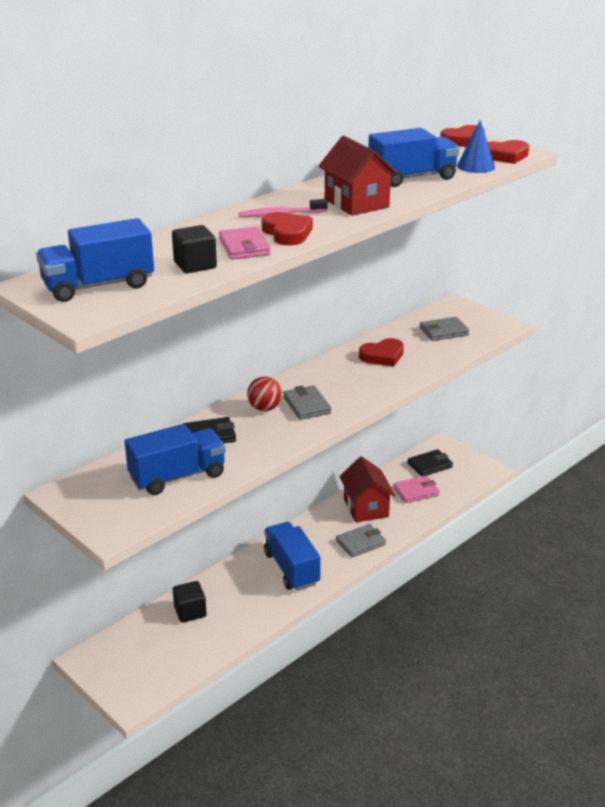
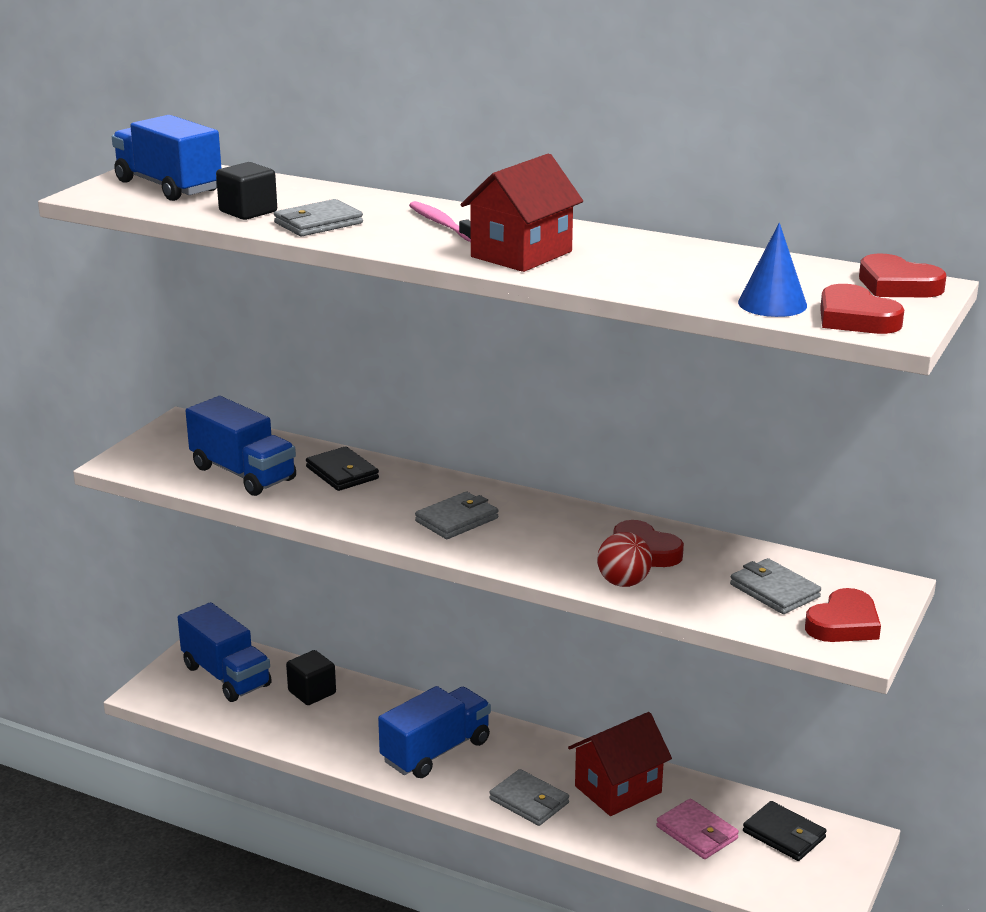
camera: 70 degrees right, 5 degrees down
(244, 247) = (318, 223): pink wallet -> grey wallet
(265, 408) = (430, 494): red ball -> red ball (623, 582)
(287, 233) = (379, 235): red heart -> red heart (843, 624)
(412, 178) = (664, 272): blue truck -> blue truck (226, 676)

